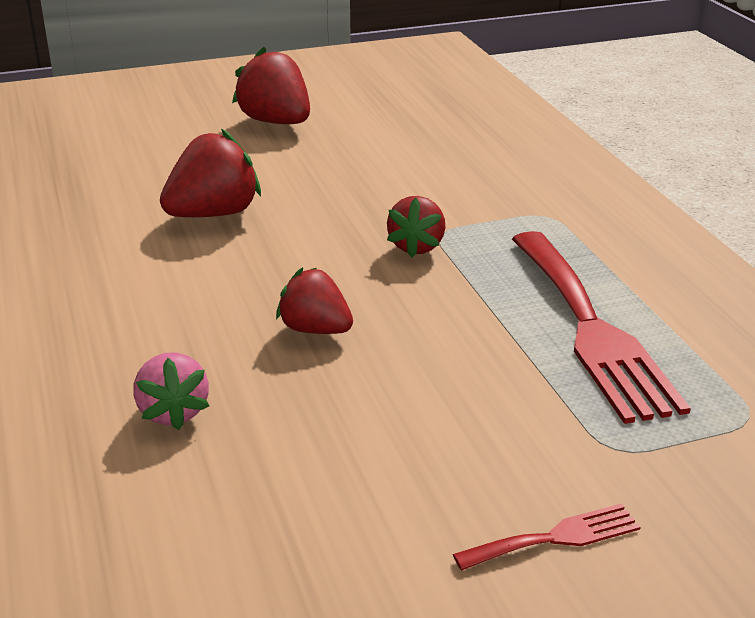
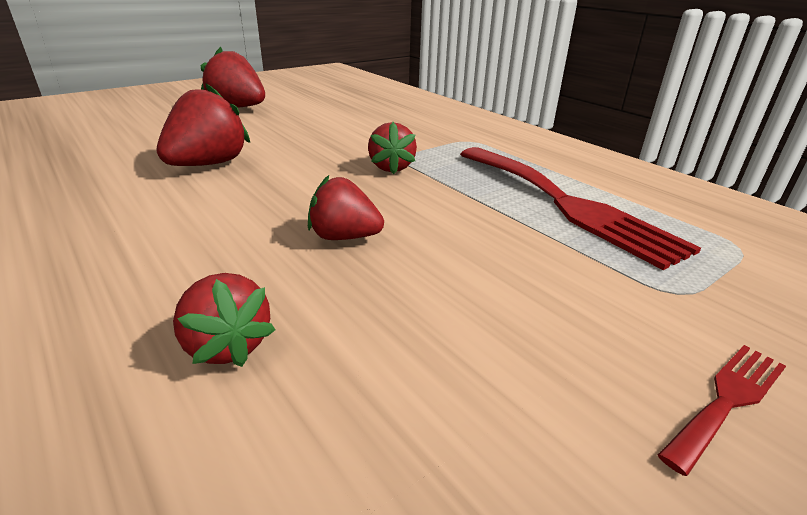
camera: 20 degrees left, 0 degrees up
(173, 412) = (227, 345): pink strawberry -> red strawberry

